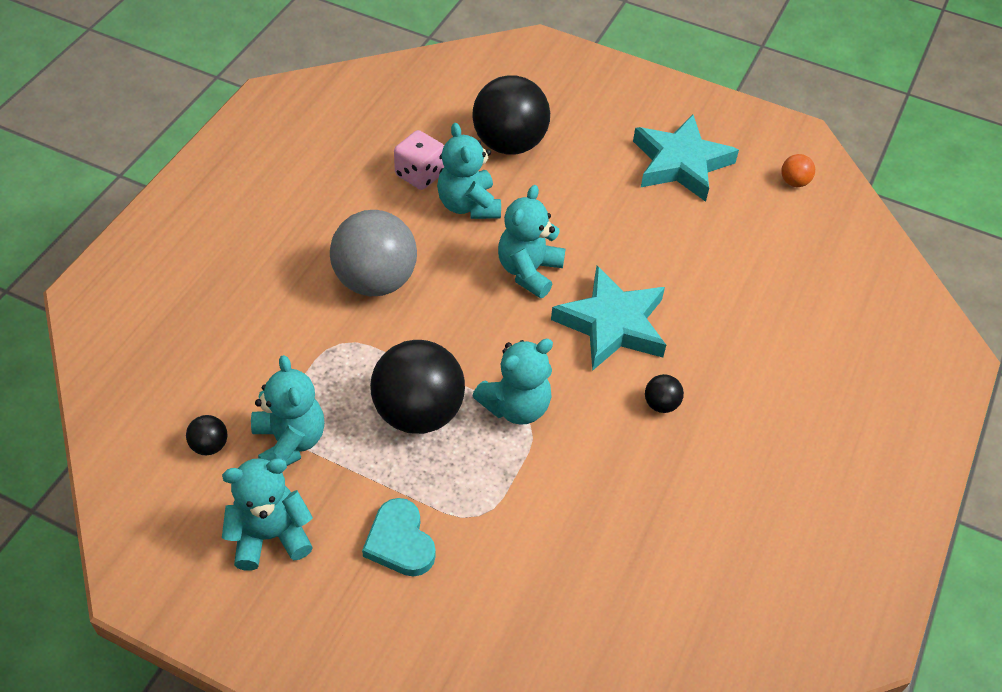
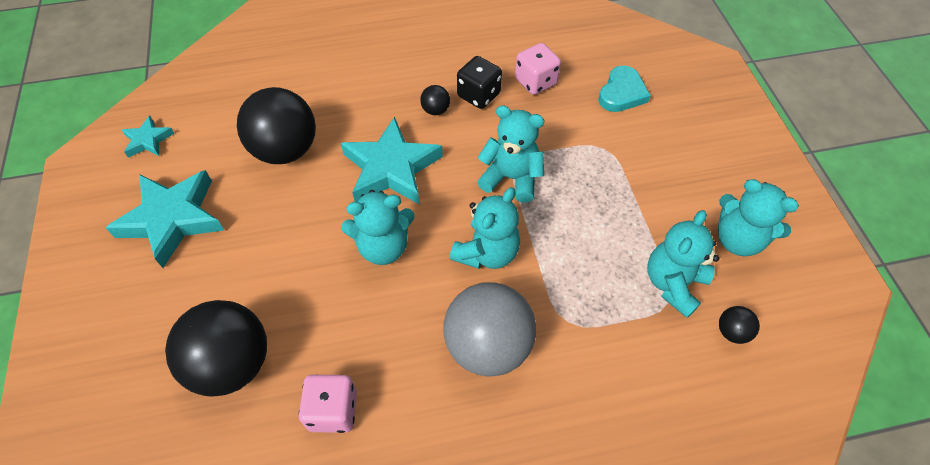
camera: 125 degrees left, 5 degrees up
(400, 542) = (662, 172): turquoise heart -> turquoise heart (622, 93)
(418, 412) = (571, 227): black ball -> black ball (286, 150)
(468, 205) = (342, 339): turquoise teddy bear -> turquoise teddy bear (487, 252)
(628, 526) = (535, 81): none -> pink dice
(652, 456) = (478, 95): none -> black dice
(794, 182) = (148, 140): orange ball -> turquoise star

